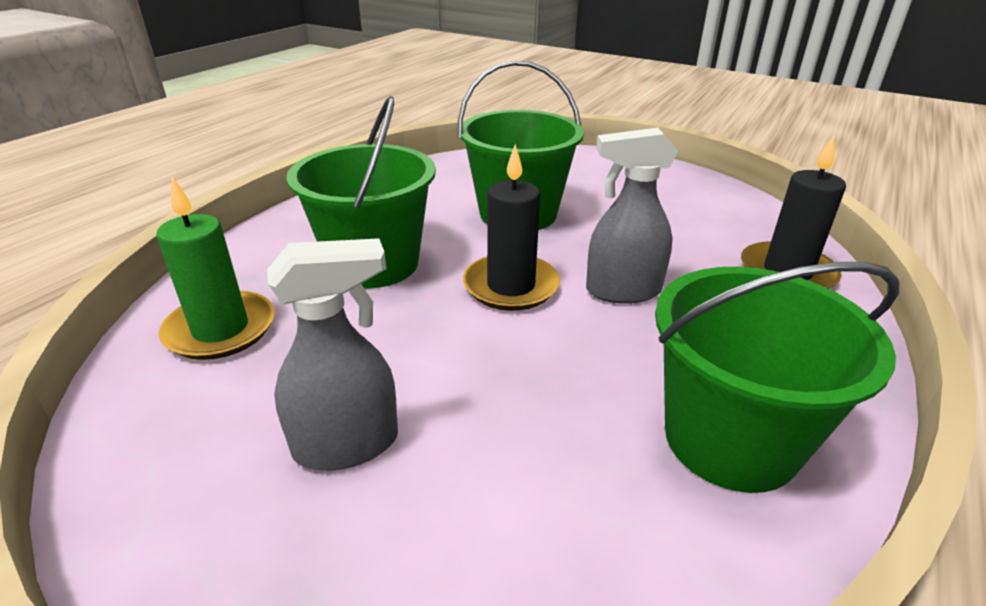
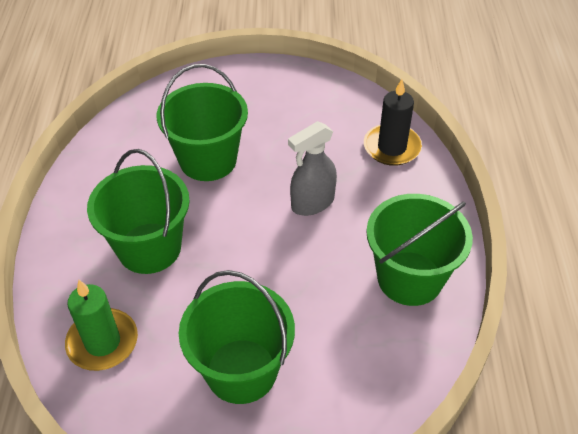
camera: 30 degrees left, 15 degrees up
(347, 444) = (241, 371): grey spray bottle -> green bucket
(511, 286) = (248, 228): black candle -> none

